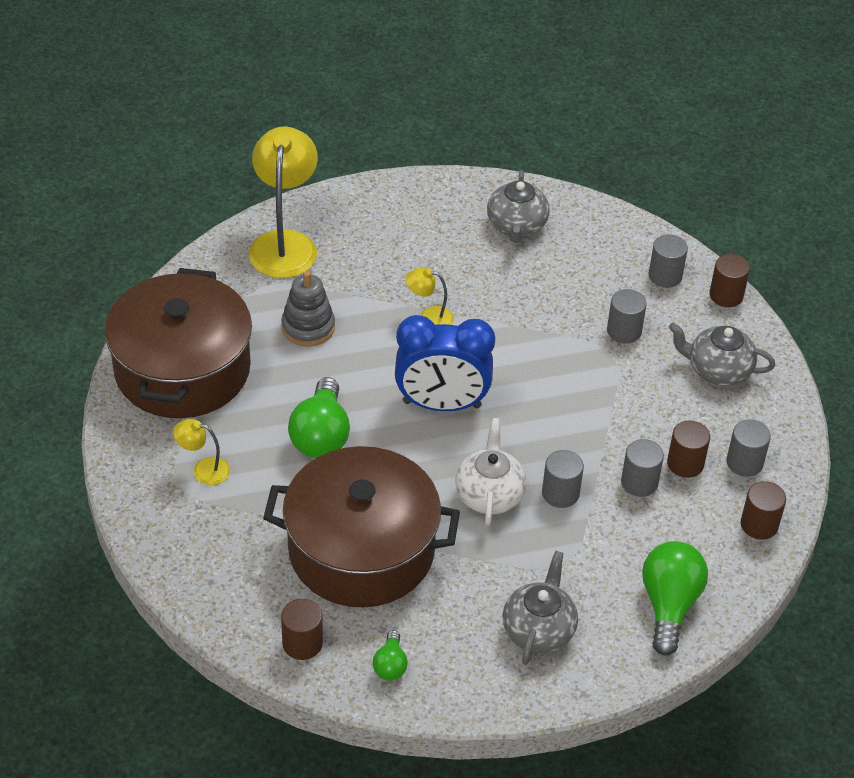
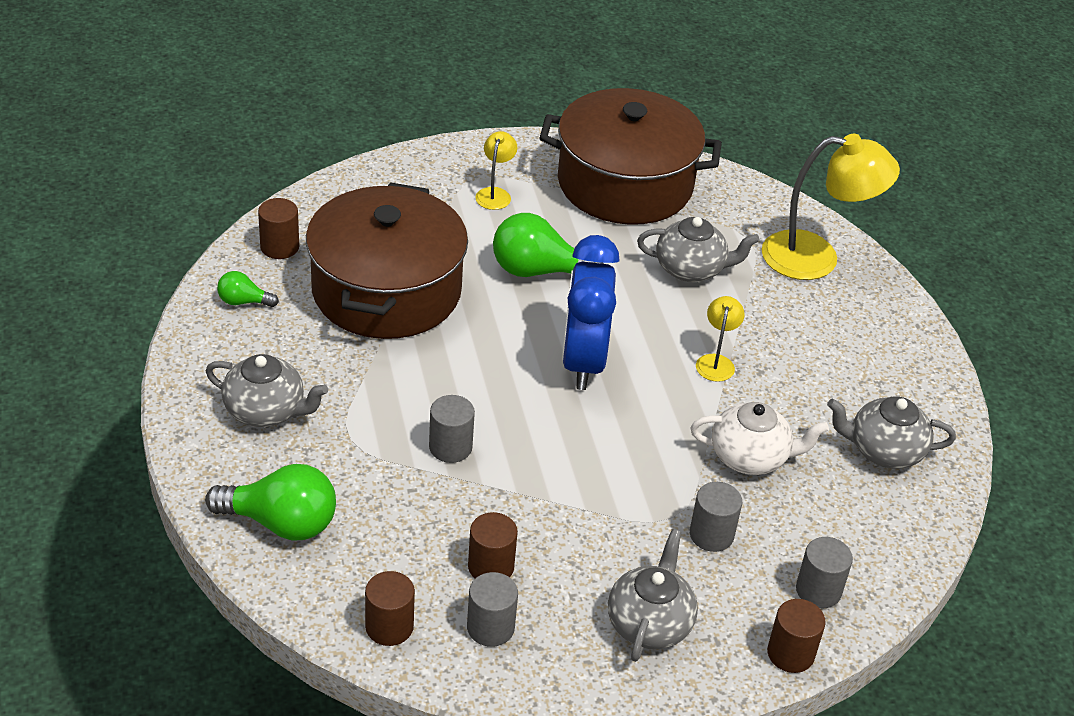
camera: 90 degrees right, 5 degrees down
(308, 327) = (691, 269): grey stacking toy -> grey teapot
(489, 494) = (452, 389): white teapot -> white teapot (750, 457)
(639, 482) = (463, 519): grey cylinder -> none

